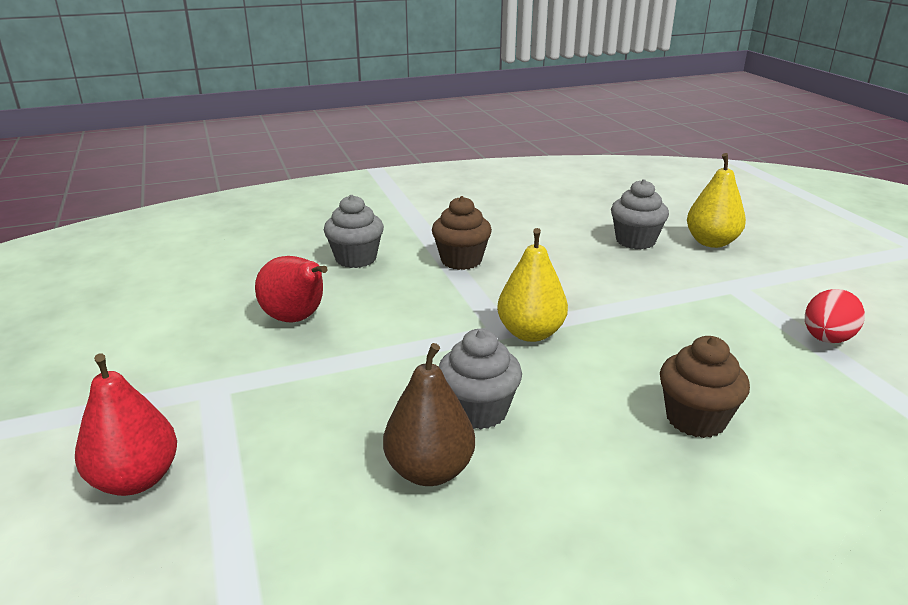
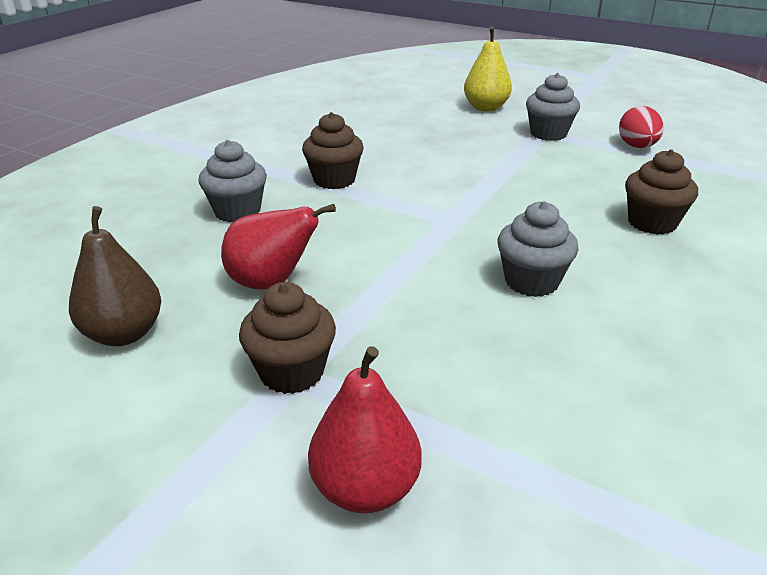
camera: 40 degrees left, 5 degrees up
(214, 384) = (292, 372): none -> brown cupcake
(429, 471) = (570, 338): brown pear -> brown pear (124, 334)
(530, 333) = (475, 213): yellow pear -> none
(635, 241) = (437, 122): grey cupcake -> grey cupcake (548, 133)

